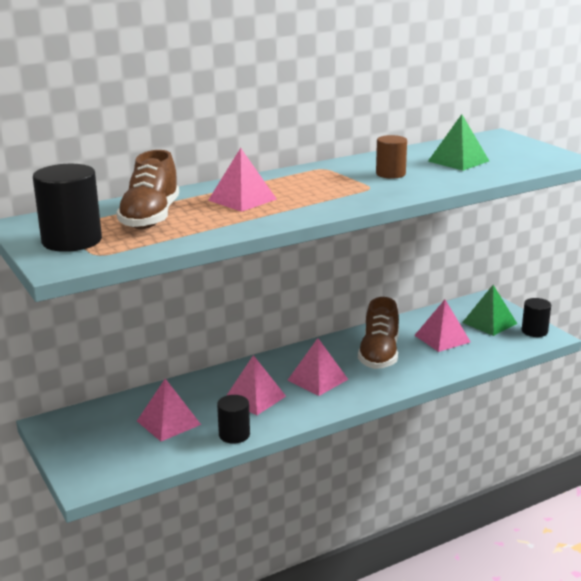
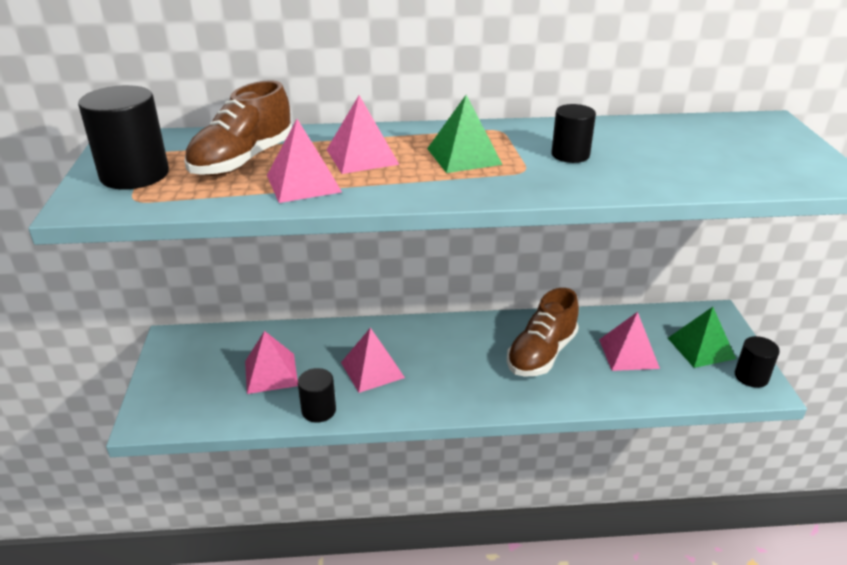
camera: 25 degrees right, 10 degrees up
(317, 379) = (452, 366): pink pyramid -> pink pyramid (303, 183)
(390, 174) = (570, 155): brown cylinder -> black cylinder
(458, 161) = (677, 152): green pyramid -> green pyramid (464, 156)

